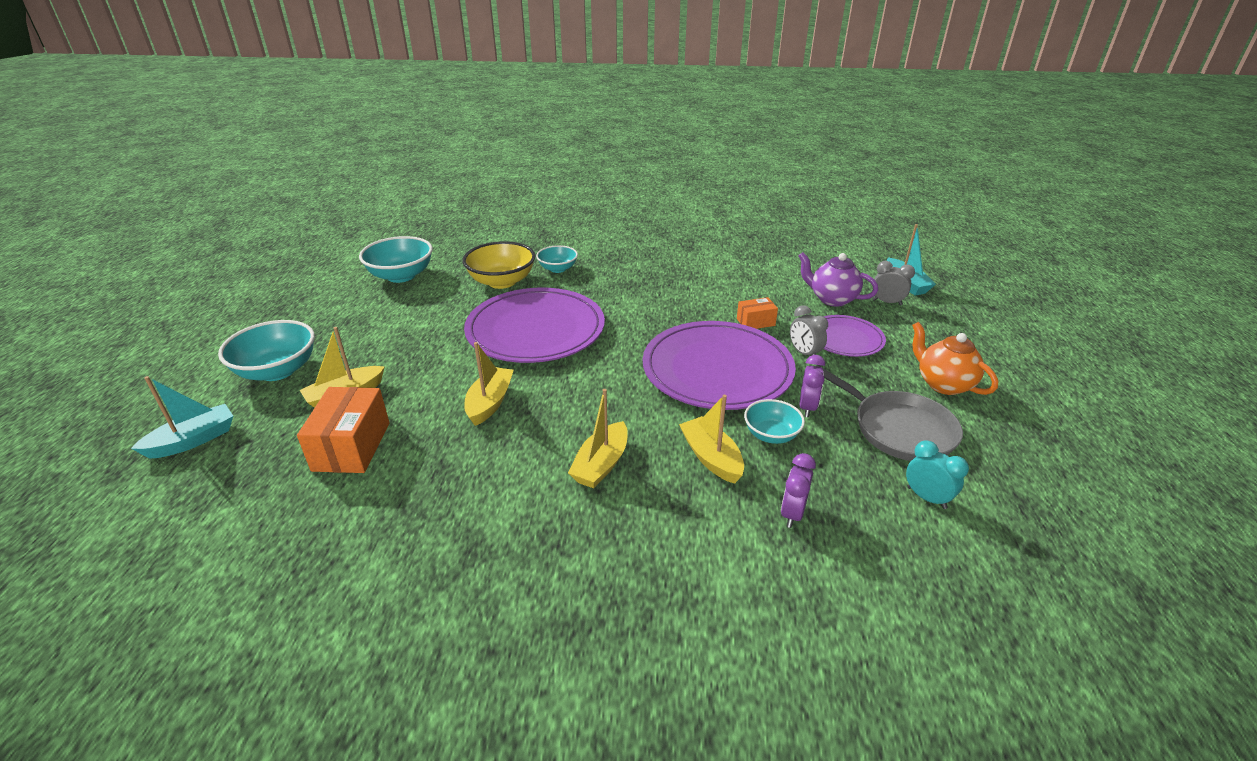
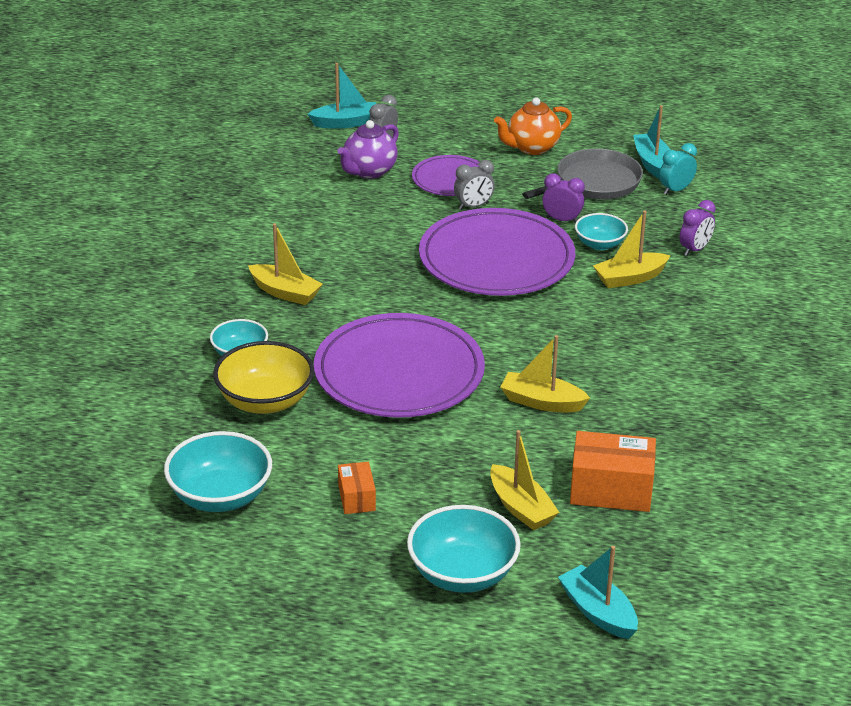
camera: 85 degrees left, 0 degrees up
(601, 464) = (638, 336): yellow boat -> yellow boat (285, 292)
(755, 322) = (408, 224): orange box -> orange box (356, 498)
(792, 513) = (695, 249): purple clock -> purple clock turned 75 degrees counterclockwise
(979, 477) = (652, 163): none -> turquoise boat

